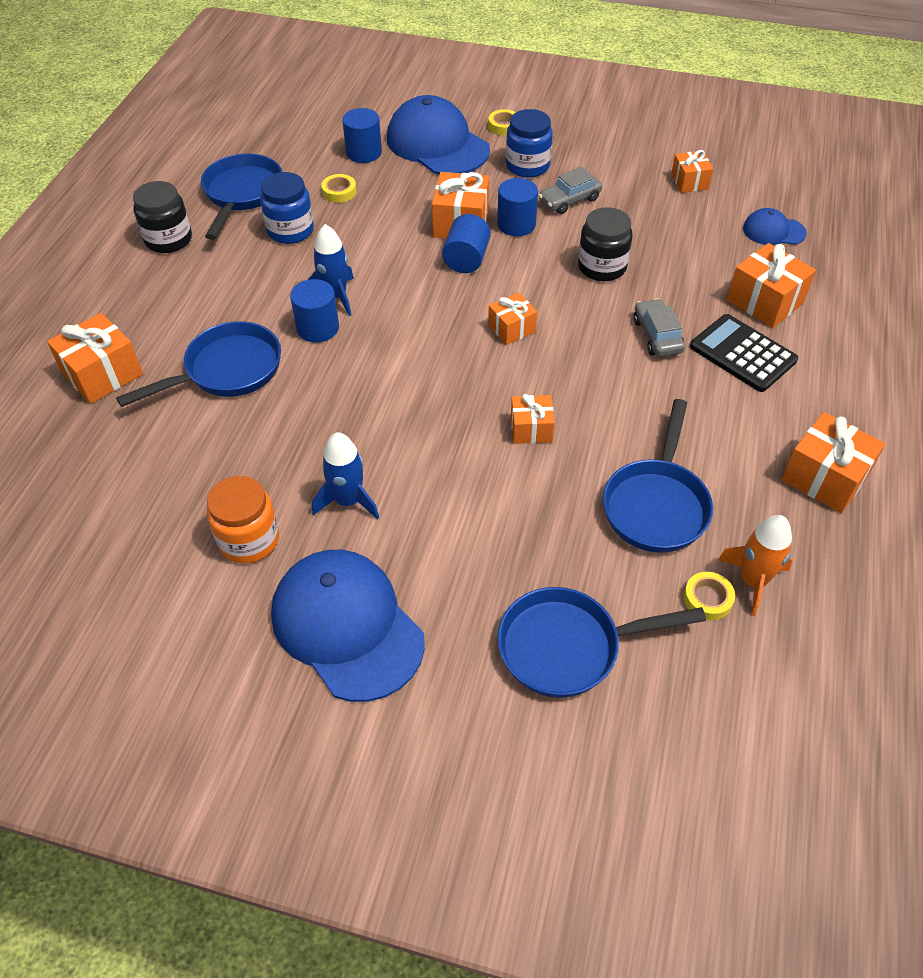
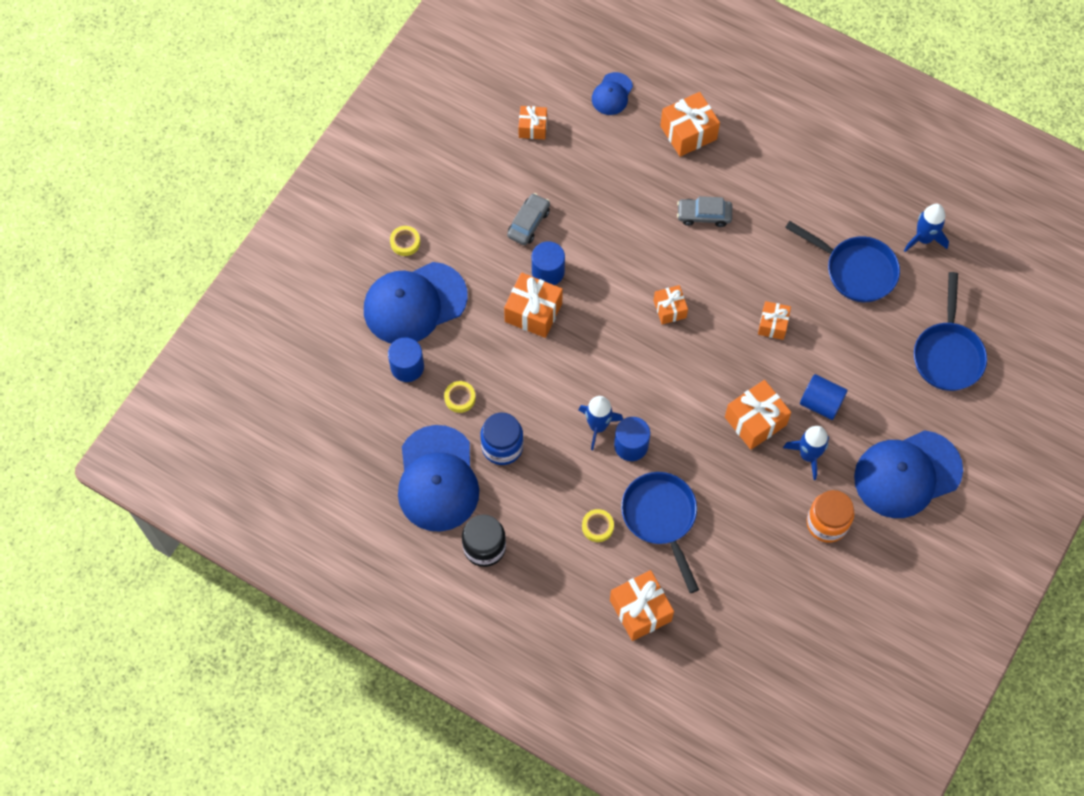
camera: 75 degrees left, 15 degrees up
(242, 194) = (437, 479): blue pan -> blue cap
(466, 259) = (581, 320): blue cylinder -> blue cylinder (821, 403)
(527, 166) = (471, 240): blue jar -> none
(569, 200) = (528, 223): grey car -> grey car turned 135 degrees counterclockwise
(602, 267) = (618, 226): black jar -> none
(707, 599) = (931, 268): yellow tape -> yellow tape (597, 527)
(742, 354) = (736, 168): black calculator -> none
(752, 581) = (923, 238): orange rocket -> blue rocket
(824, 477) = (856, 166): orange gift -> orange gift (755, 421)

